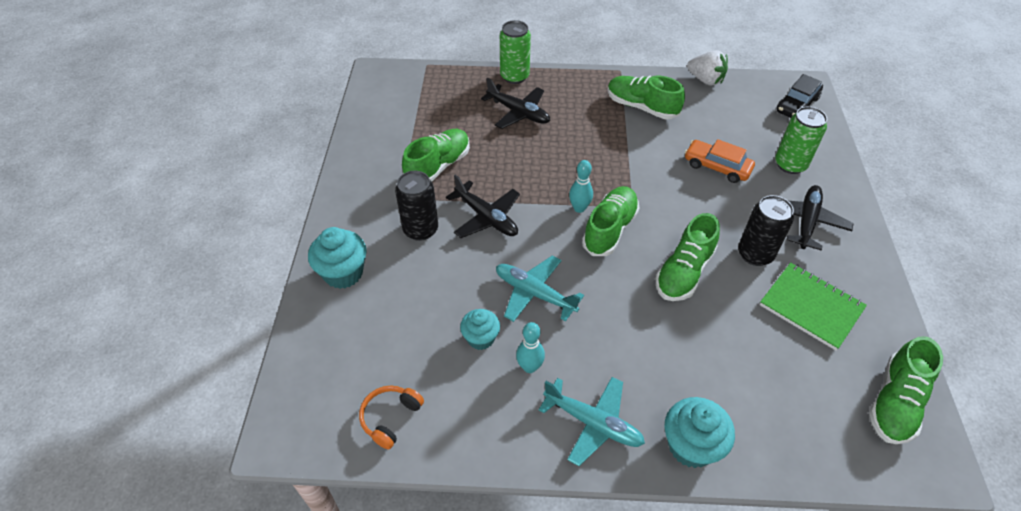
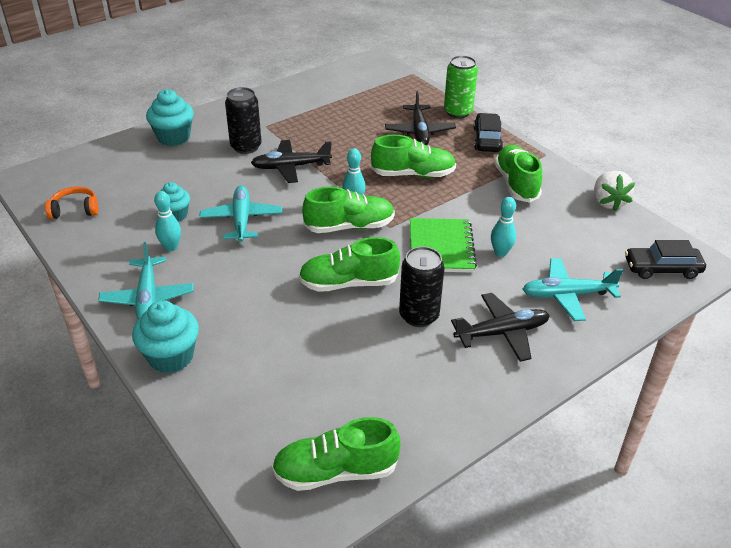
camera: 50 degrees right, 10 degrees down
(438, 166) = (315, 126): green shoe -> green shoe (413, 174)
(486, 217) = (291, 167): black plane -> black plane turned 75 degrees clockwise
(569, 85) = (487, 139): none -> black car
(717, 167) = (500, 253): orange car -> turquoise bowling pin
(790, 164) = (567, 295): green can -> turquoise plane
(811, 307) = (394, 374): green notebook -> green notebook (441, 247)

